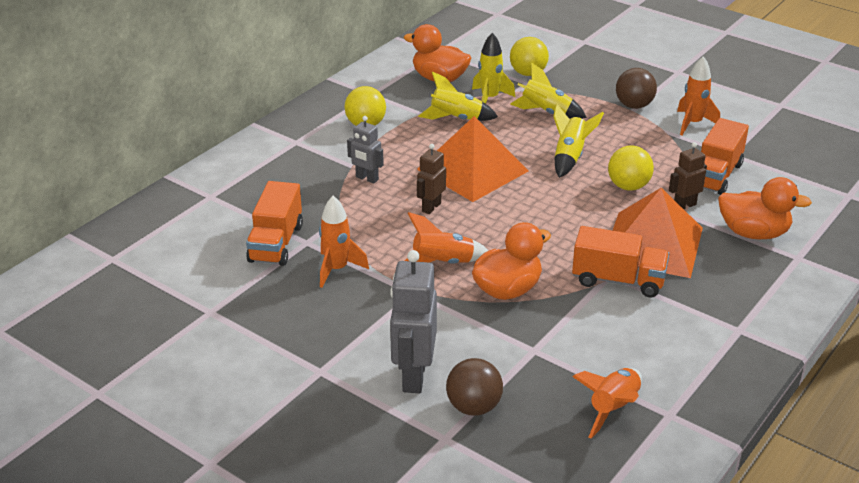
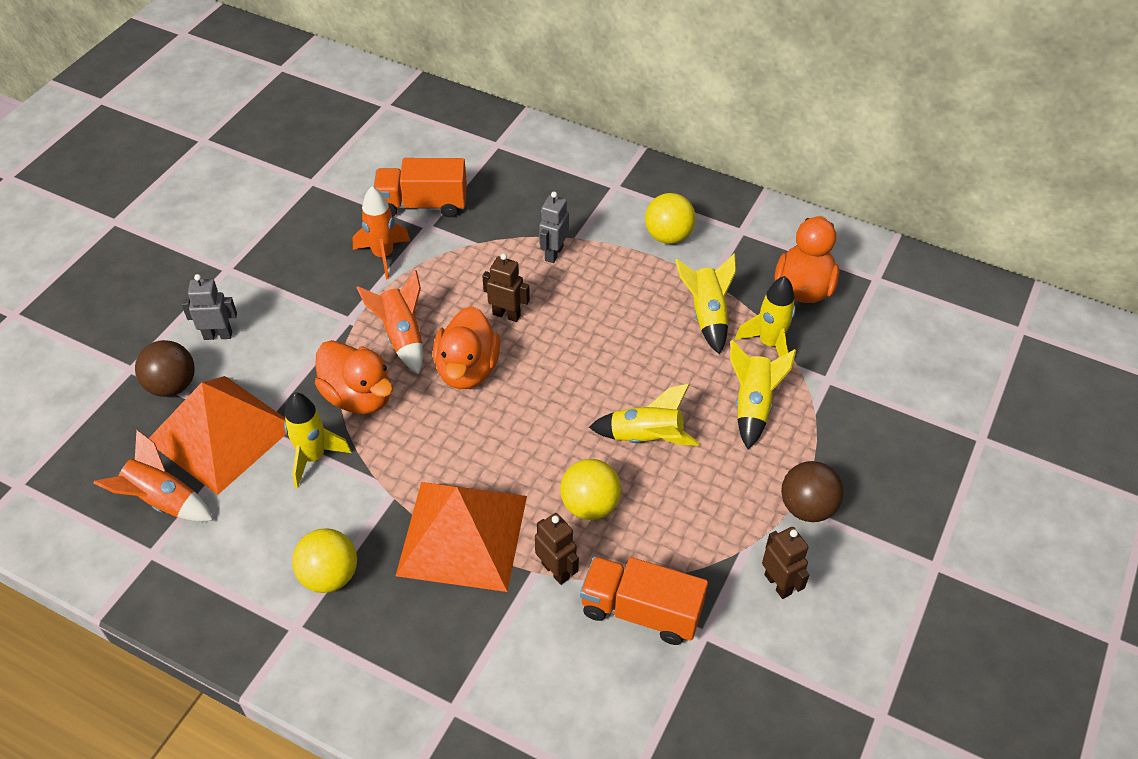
camera: 80 degrees right, 15 degrees up
(413, 376) = (218, 335): grey robot -> grey robot, size x0.57
(472, 170) = (593, 343): orange pyramid -> orange pyramid (221, 433)
(528, 73) = (854, 378): yellow ball -> yellow ball (329, 576)
(572, 317) = (313, 457): none -> yellow rocket
(618, 280) = (384, 499): orange truck -> none
(693, 123) = (778, 584): orange rocket -> brown robot
(753, 233) = (503, 654): orange duck -> orange duck (467, 369)

